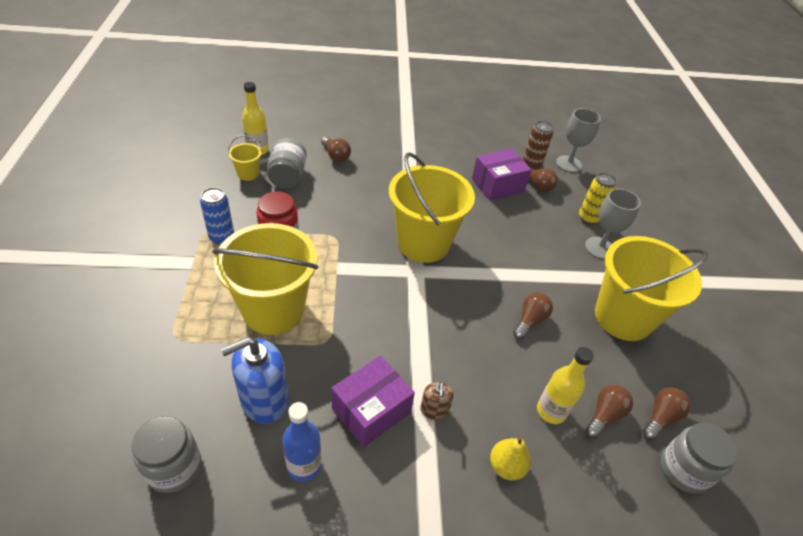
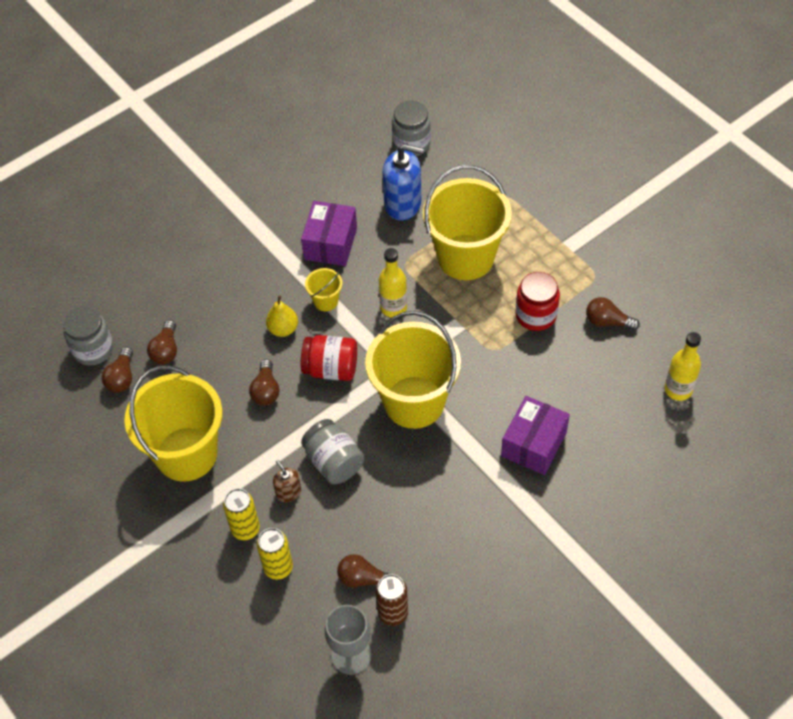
camera: 150 degrees right, 10 degrees up
(222, 237) = (576, 280): blue can -> none
(248, 174) = (646, 355): yellow bucket -> yellow bucket (326, 301)
(264, 400) = (403, 204): blue soap dispenser -> blue soap dispenser turned 75 degrees clockwise
(287, 177) = (609, 380): grey jar -> grey jar (334, 462)
(304, 466) = (341, 191): blue bottle -> none
(336, 156) = (602, 445): brown light bulb -> brown light bulb (607, 322)
(434, 410) = (289, 272): brown soap dispenser -> brown soap dispenser (288, 492)
(465, 302) = (331, 369): none -> red jar
(497, 185) = (405, 542): purple box -> purple box (534, 444)
(506, 466) = (218, 271): yellow pear -> yellow pear (283, 329)
(551, 411) = (207, 327): yellow bottle -> yellow bottle (393, 308)
(600, 248) = (245, 529): grey goblet -> yellow can

